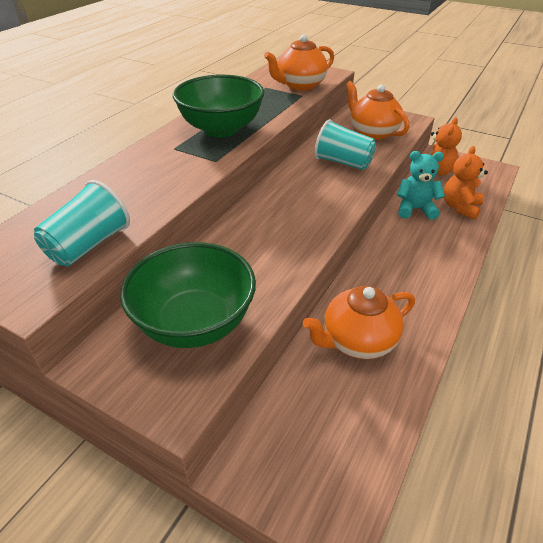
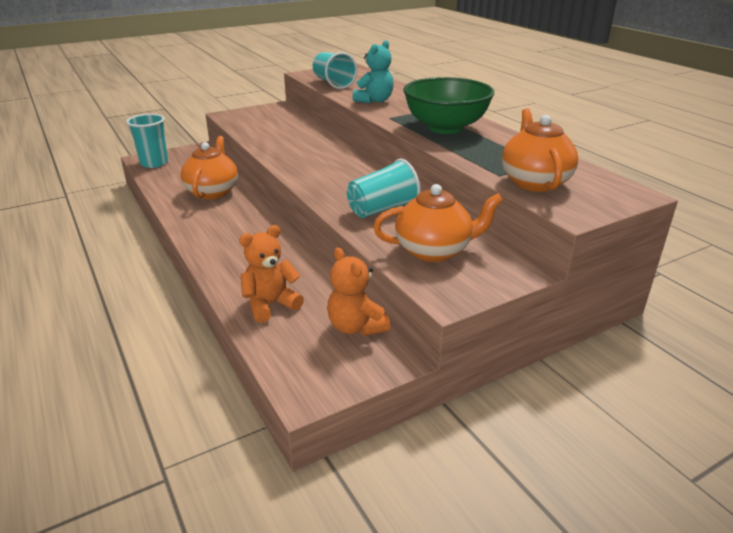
camera: 120 degrees right, 10 degrees down
(195, 323) = (269, 124): green bowl -> none
(341, 490) = (154, 163): none -> turquoise cup
(415, 209) = (303, 274): turquoise teddy bear -> turquoise teddy bear (374, 101)
(460, 207) = (270, 305): orange teddy bear -> orange teddy bear turned 90 degrees counterclockwise

